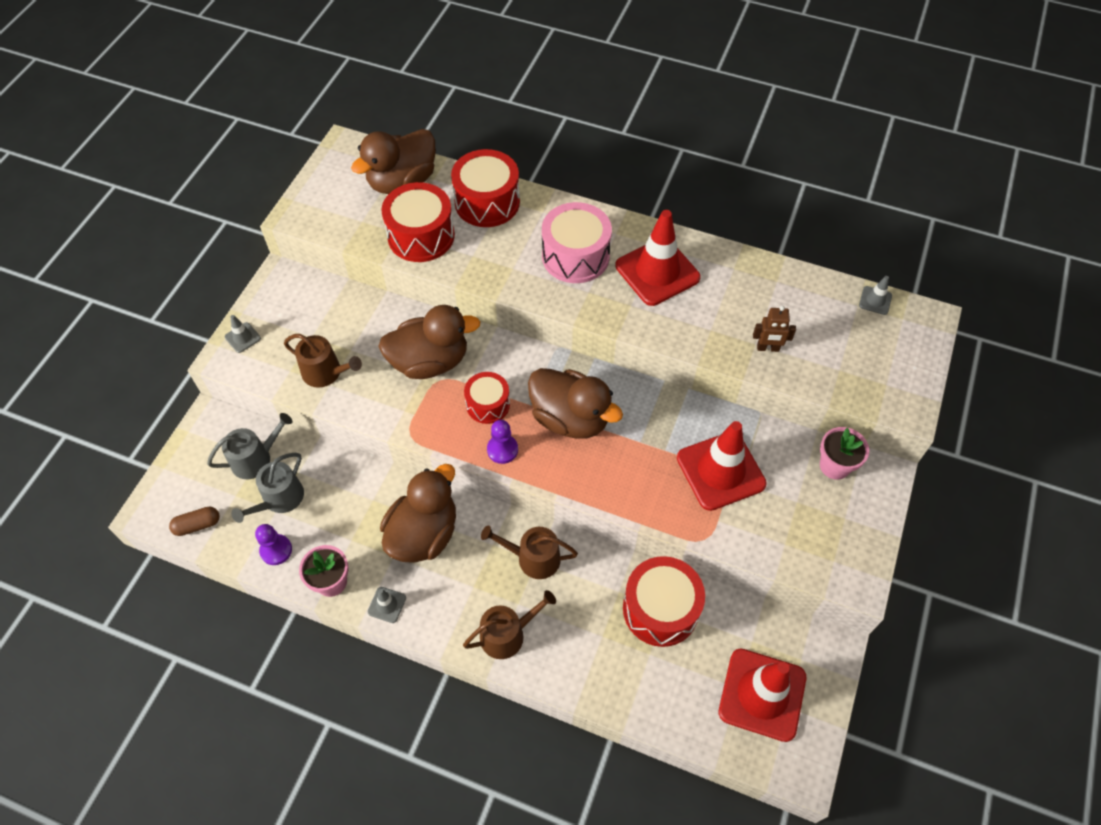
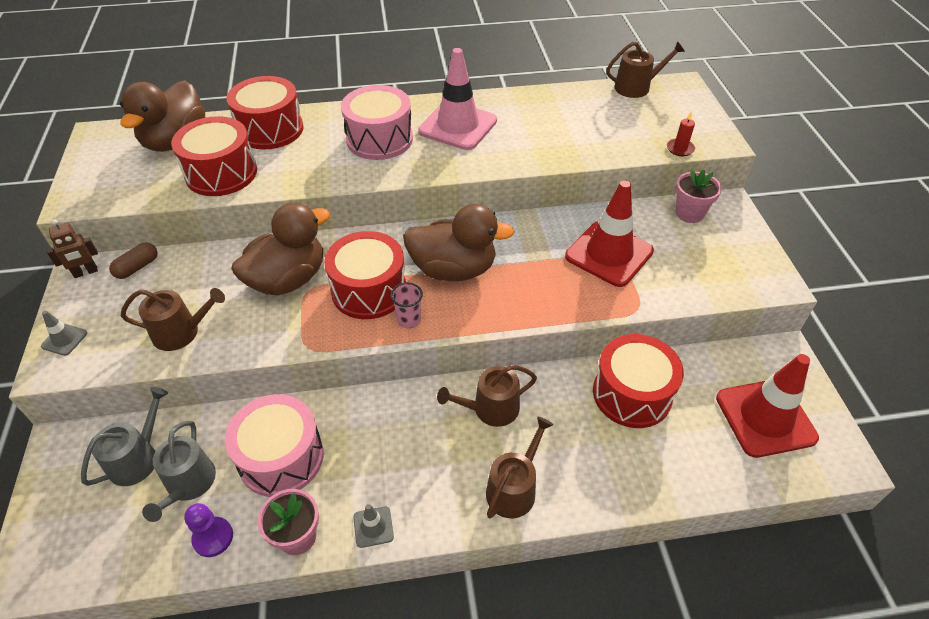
camera: 30 degrees left, 10 degrees down
(197, 525) = (98, 560): brown capsule -> brown capsule (137, 267)
(353, 513) = (281, 457): none -> pink drum
(423, 534) = (369, 440): brown duck -> none
(488, 404) = (369, 290): red drum -> red drum, size x1.61
(502, 449) = (409, 320): purple pawn -> pink cup
(657, 272) = (458, 126): red traffic cone -> pink traffic cone
(768, 348) = (587, 143): brown robot -> brown robot (86, 272)
(857, 398) = (680, 149): none -> red candle
(875, 300) = (636, 87): grey traffic cone -> brown watering can

